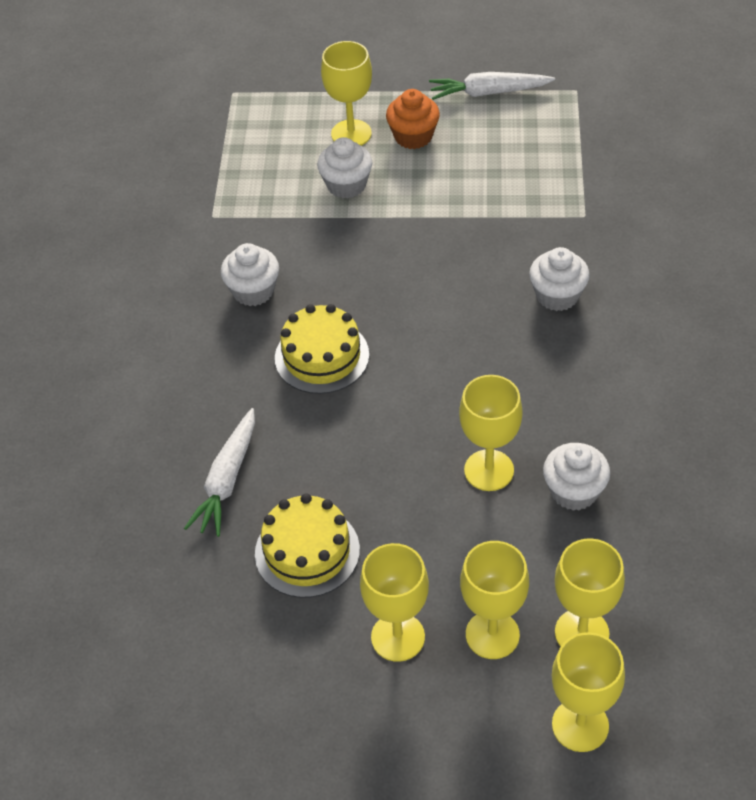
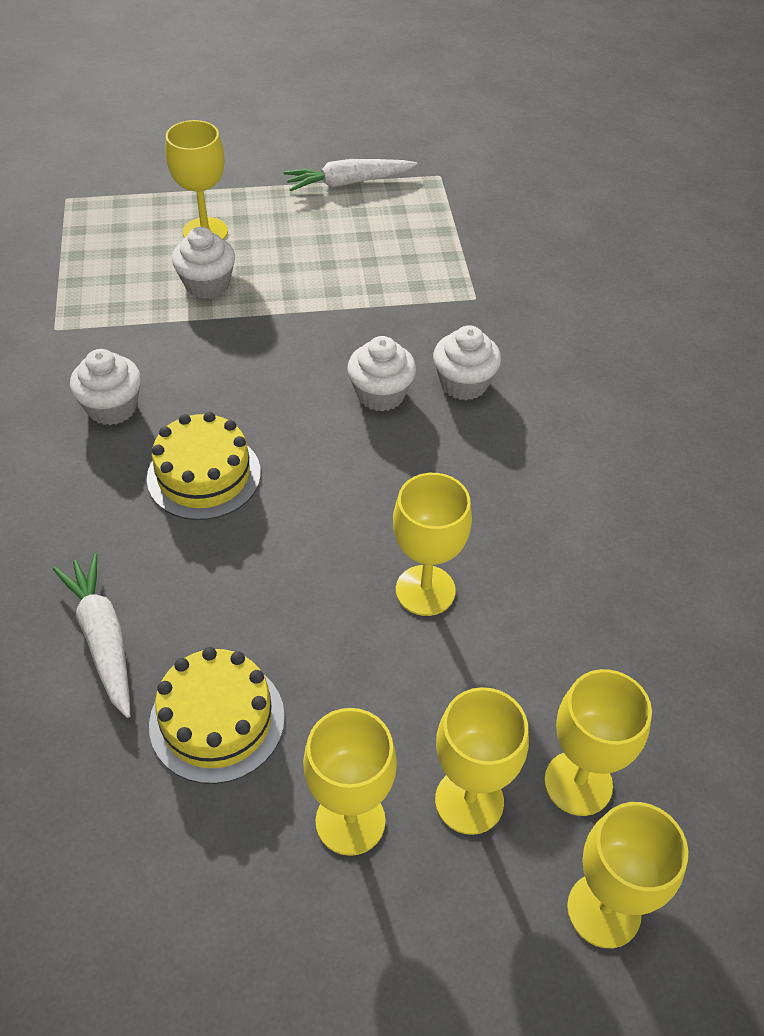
camera: 15 degrees left, 0 degrees up
(227, 480) = (103, 639): white carrot -> white carrot turned 150 degrees clockwise
(413, 136) = (274, 230): orange cupcake -> none
(574, 491) = (530, 604): white cupcake -> white cupcake (381, 394)

